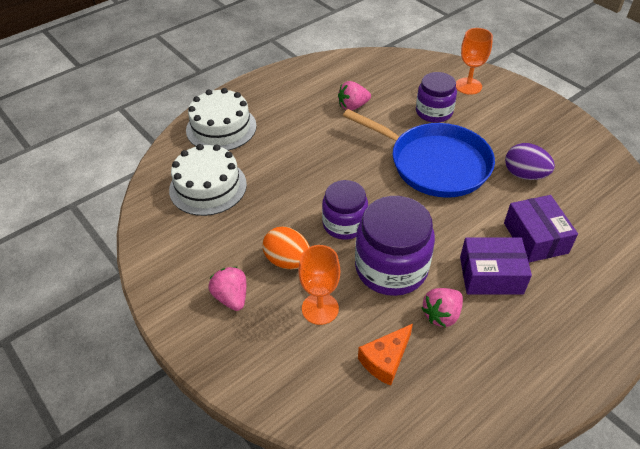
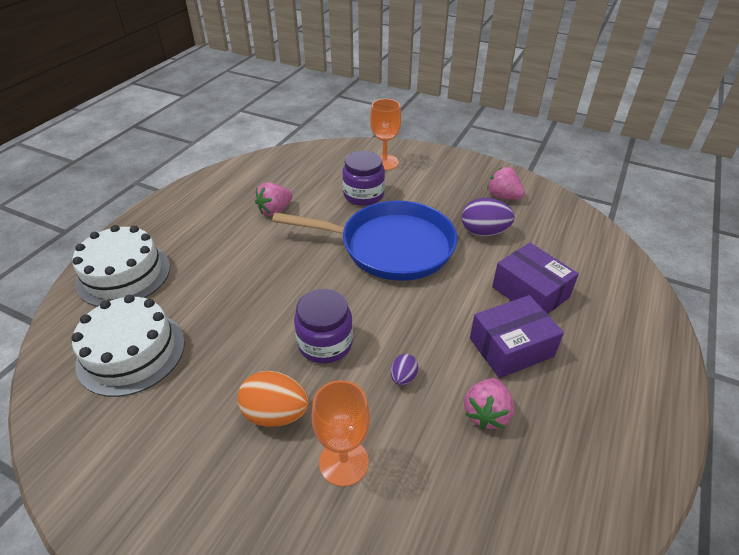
camera: 25 degrees left, 5 degrees down
(231, 297) = (219, 493): pink strawberry -> pink strawberry (503, 196)
(385, 360) = (454, 498): orange cheese -> none
(391, 268) = (403, 377): purple jar -> purple egg

